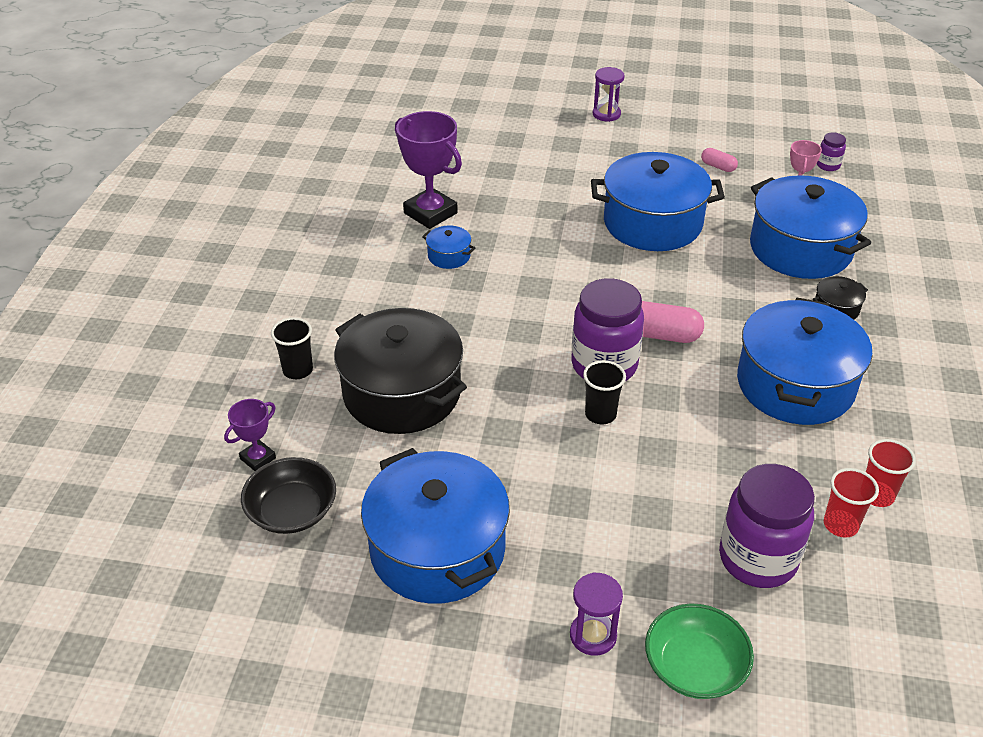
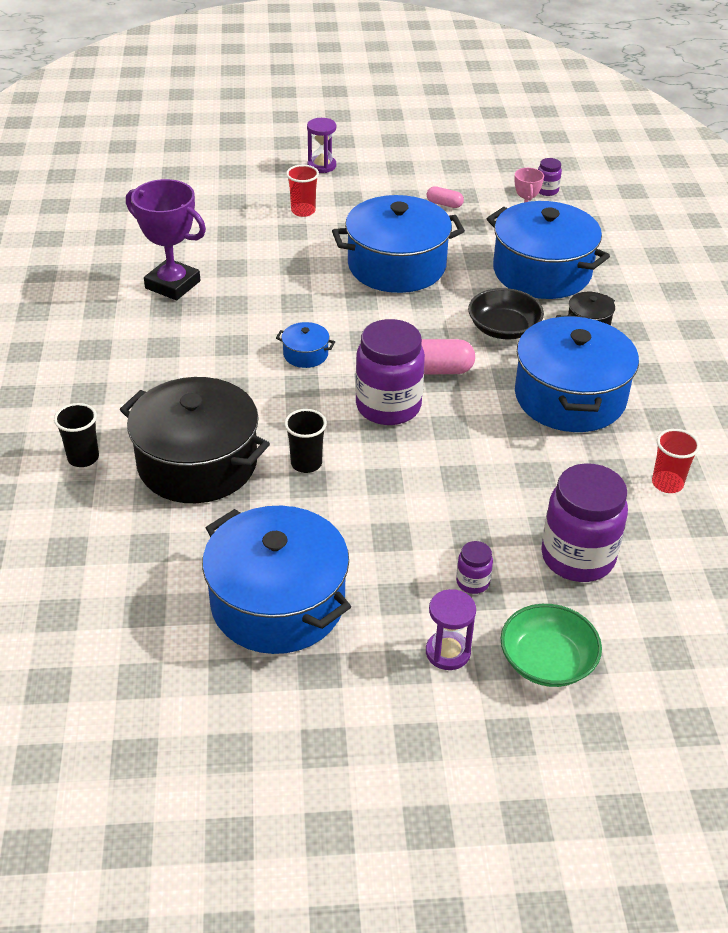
camera: 15 degrees left, 0 degrees up
(258, 458) = (69, 549): purple trophy -> none
(292, 511) = (121, 593): black bowl -> black bowl (503, 328)
(449, 256) = (204, 324): blue pot -> blue pot (305, 354)
(600, 414) = (398, 452): black cup -> black cup (306, 463)
(639, 565) = (472, 582): none -> purple jar
(840, 525) = (642, 515): red cup -> red cup (303, 211)

